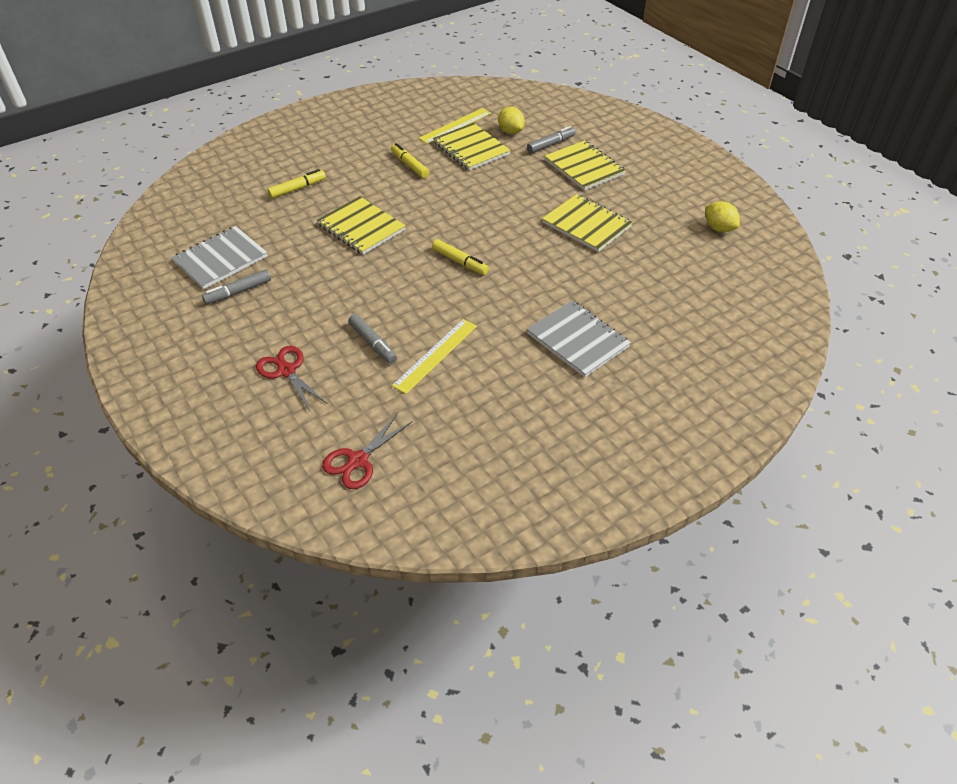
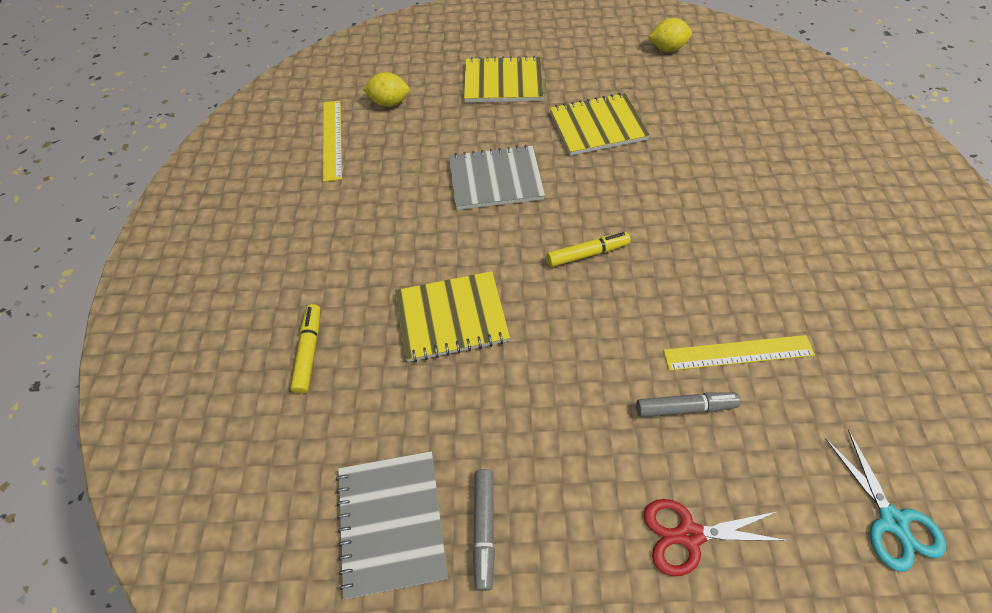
camera: 55 degrees left, 10 degrees up
(358, 460) = (892, 521): red scissors -> turquoise scissors
(410, 165) = (369, 214): yellow marker -> none
(435, 355) = (738, 353): yellow ruler -> yellow ruler turned 75 degrees counterclockwise
(471, 148) = (389, 147): yellow notebook -> none
(550, 144) = (442, 86): grey marker -> none
(577, 340) = (773, 220): grey notebook -> grey notebook (495, 179)

